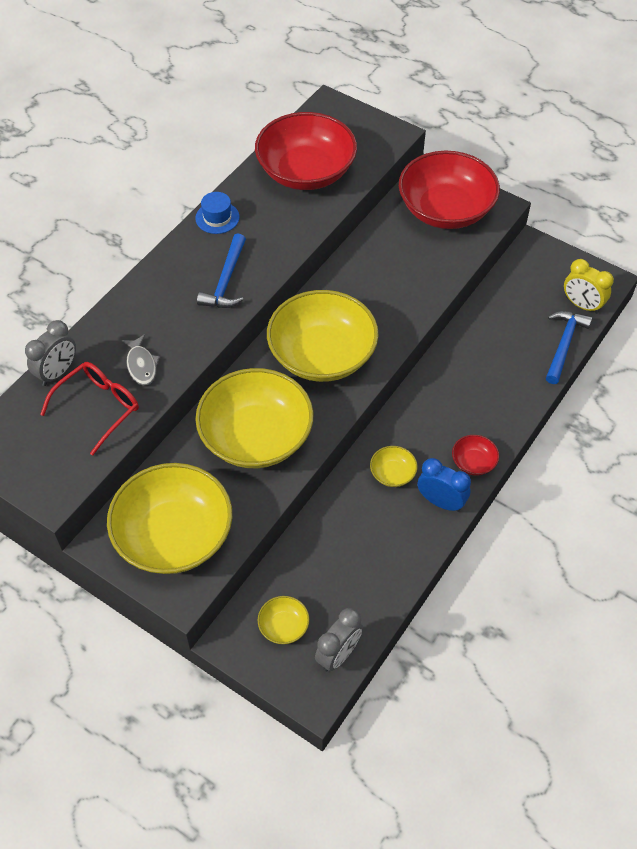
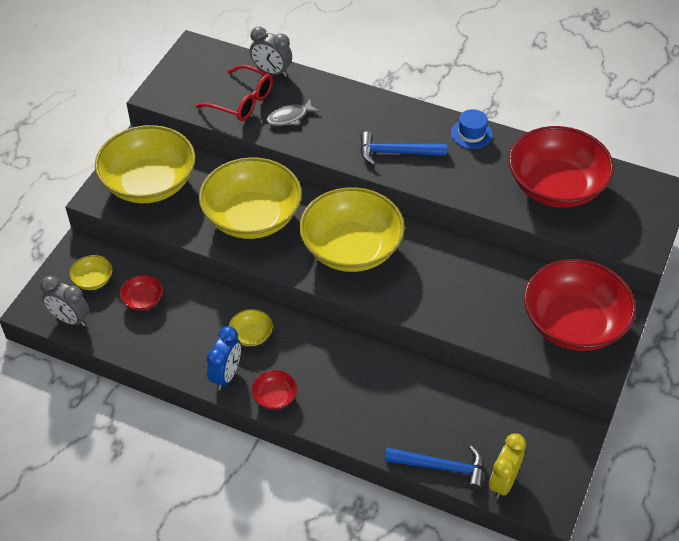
camera: 80 degrees right, 5 degrees down
(325, 574) = (143, 300): none -> red bowl

